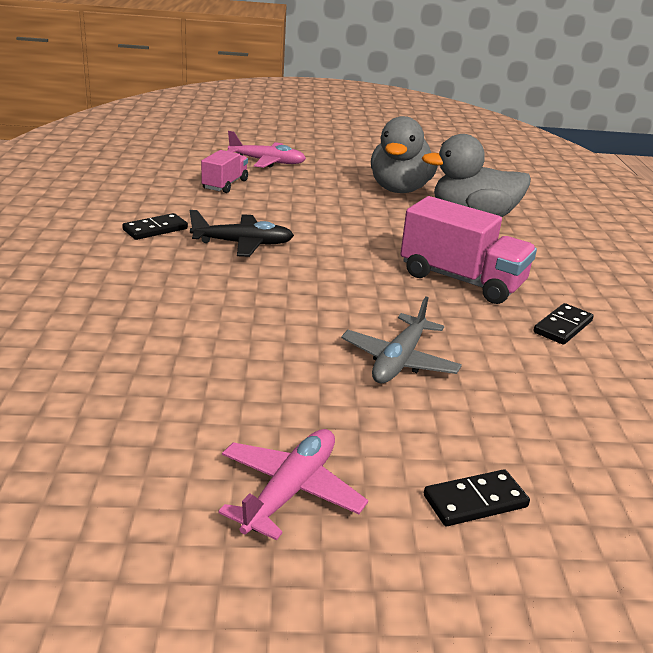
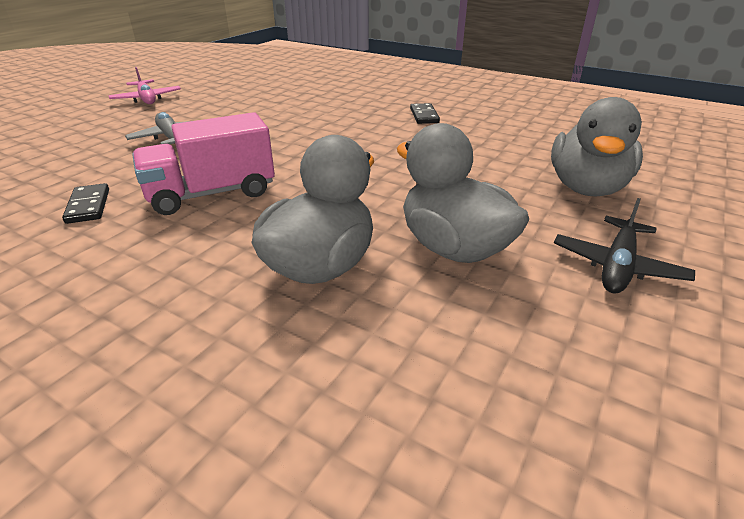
camera: 125 degrees right, 5 degrees up
(225, 184) = (512, 153): pink truck -> none
(243, 244) = (374, 134): black plane -> black plane (617, 266)
(267, 162) = (586, 188): pink plane -> grey duck
(475, 501) = (70, 122): black domino -> none

